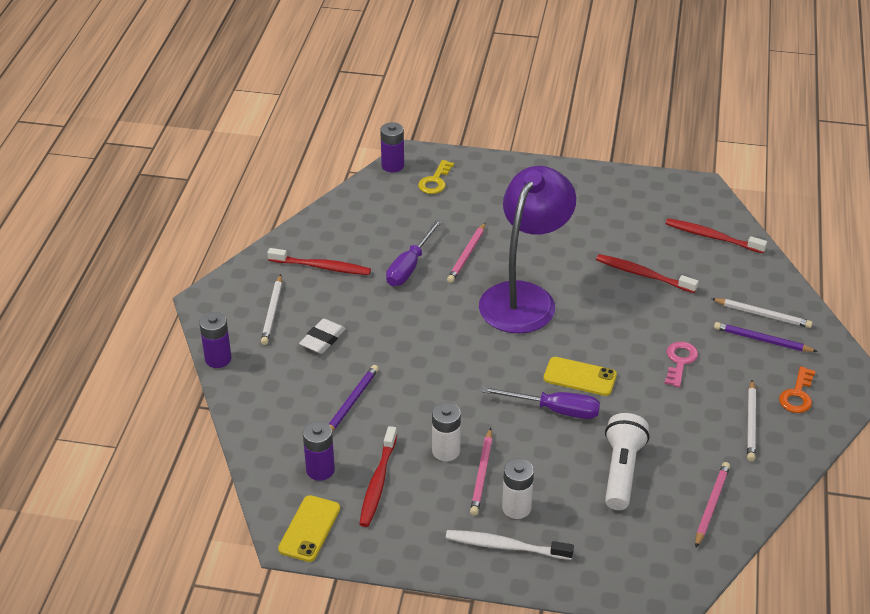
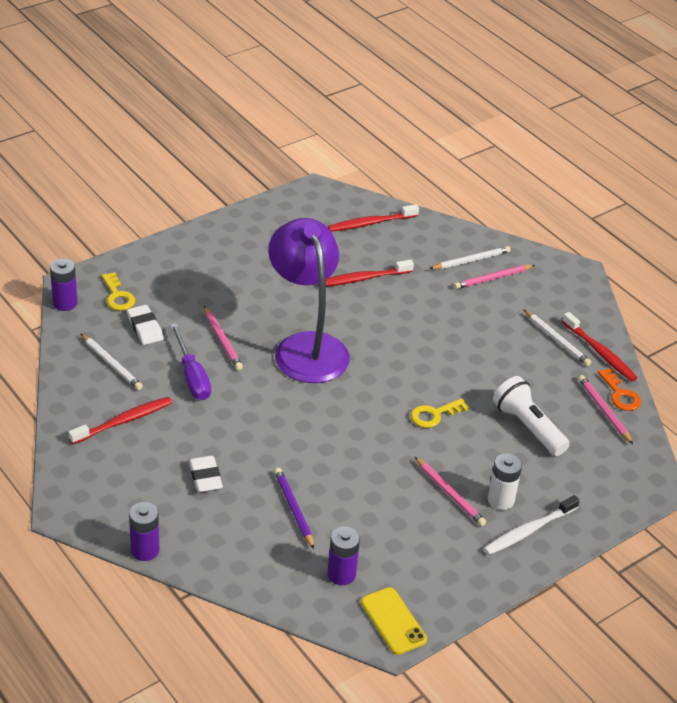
camera: 50 degrees left, 0 degrees up
(272, 312) = (135, 483): white pencil -> white pencil (111, 364)
(378, 482) = (392, 552): red toothbrush -> red toothbrush (599, 352)
(424, 213) = (145, 328): none -> white eraser
(446, 451) = (405, 495): white battery -> none
(554, 410) = (434, 415): purple screwdriver -> yellow key
(580, 377) = (419, 380): yellow phone -> none
(679, 361) = (464, 326): pink key -> none
(762, 340) = (493, 278): purple pencil -> pink pencil
(797, 395) = (558, 303): orange key -> orange key (620, 394)

